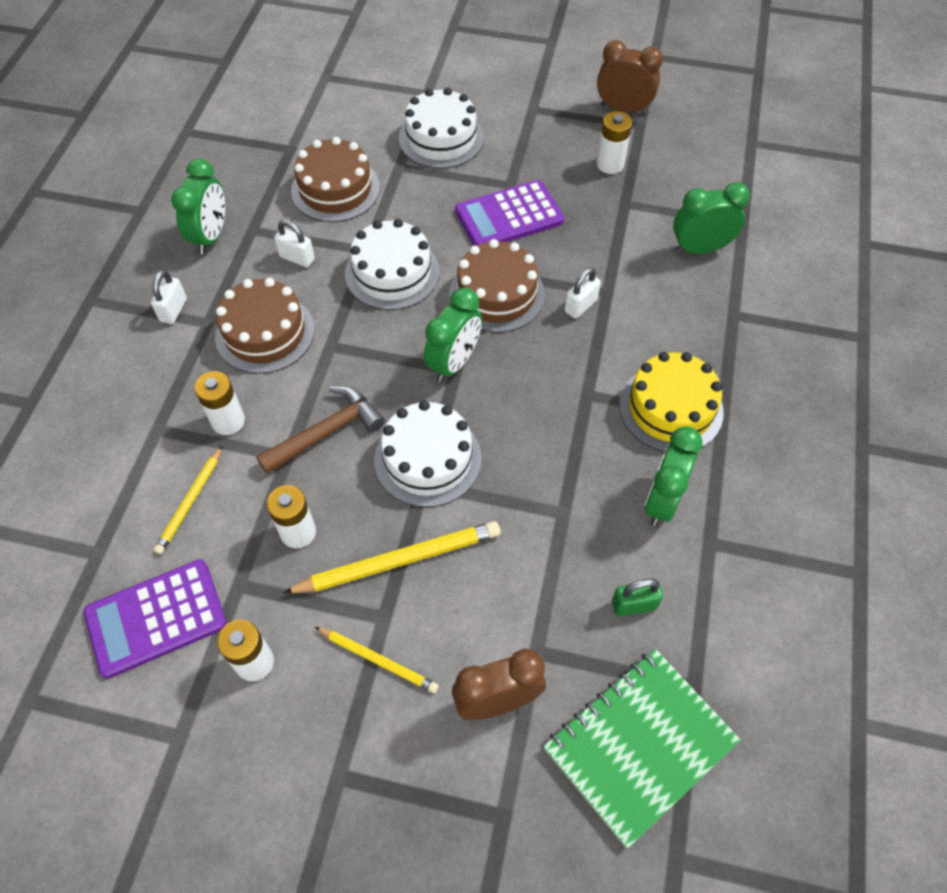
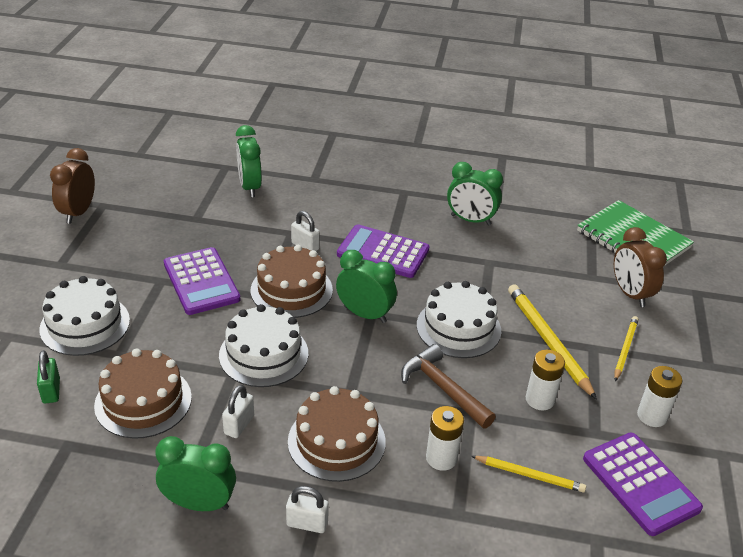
camera: 95 degrees left, 20 degrees down
(575, 386) = (383, 252): none -> purple calculator
(610, 164) = (148, 223): white battery -> none
(634, 605) = (547, 236): green padlock -> green padlock (51, 391)
(670, 408) = (397, 211): yellow cake -> none

